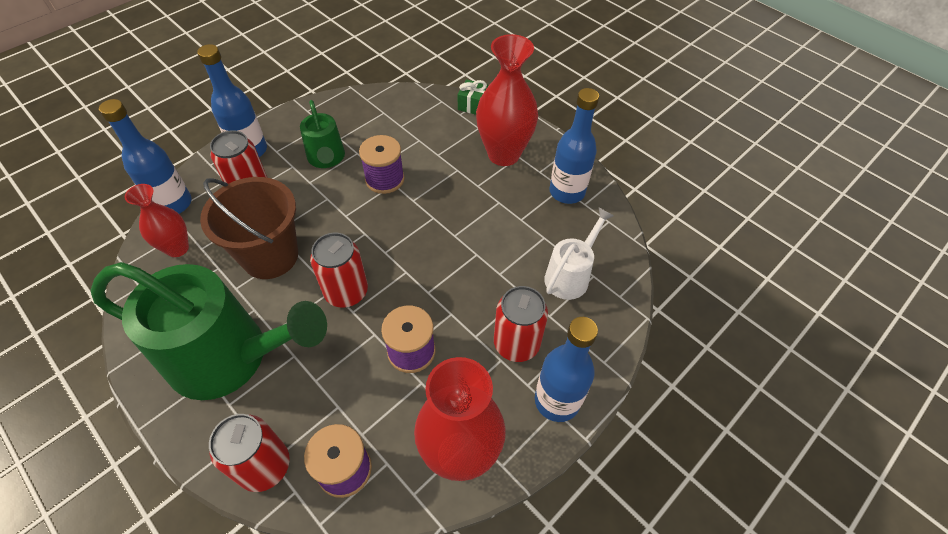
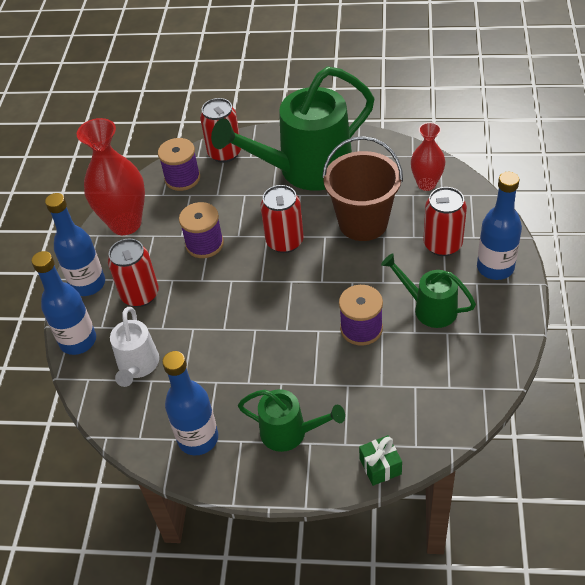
camera: 145 degrees right, 5 degrees down
(173, 204) = (477, 199): blue bottle -> blue bottle (78, 341)
(503, 154) = (290, 432): red vase -> green watering can

